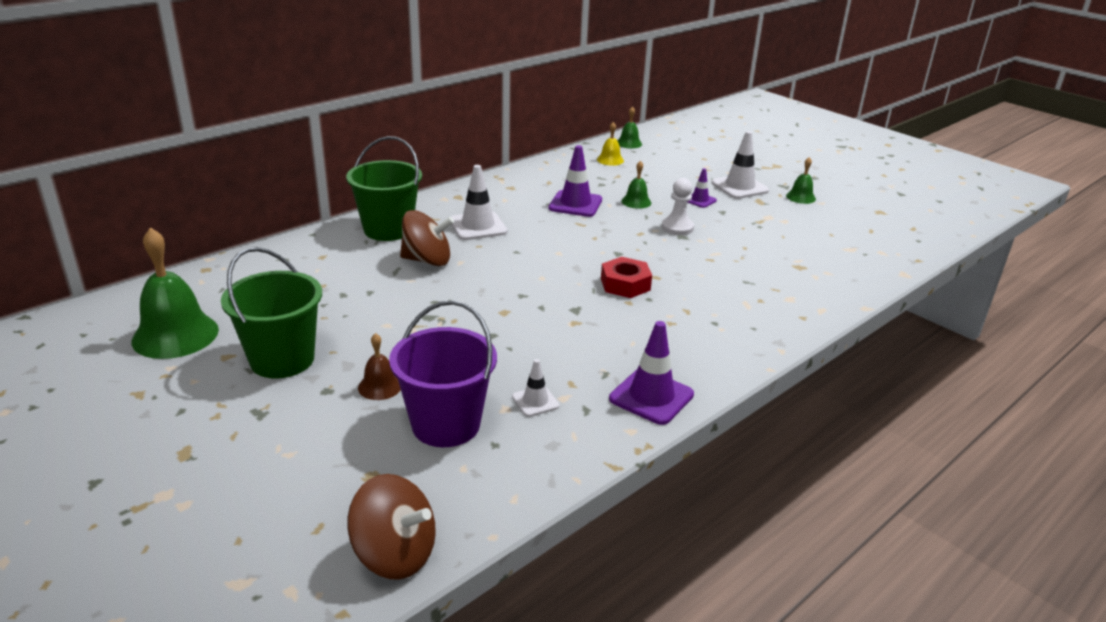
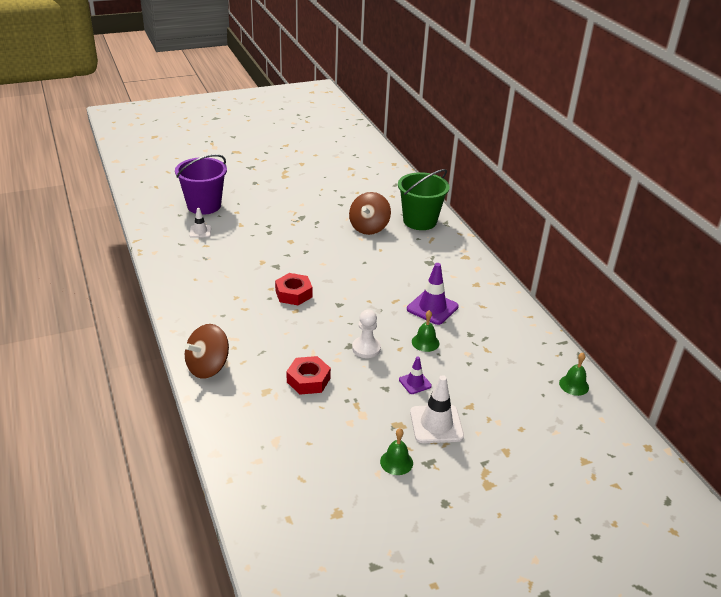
camera: 110 degrees right, 5 degrees up
(175, 335) = (329, 153): green bell -> none
(282, 360) = (288, 175): green bucket -> none
(380, 386) = (247, 195): brown bell -> none
(395, 554) = (139, 183): brown spinning top -> brown spinning top (208, 367)
(478, 226) = (410, 255): white traffic cone -> none
(610, 160) = (527, 357): yellow bell -> none
(651, 397) = (173, 266): purple traffic cone -> none
(757, 248) = (308, 380): none -> red nut

